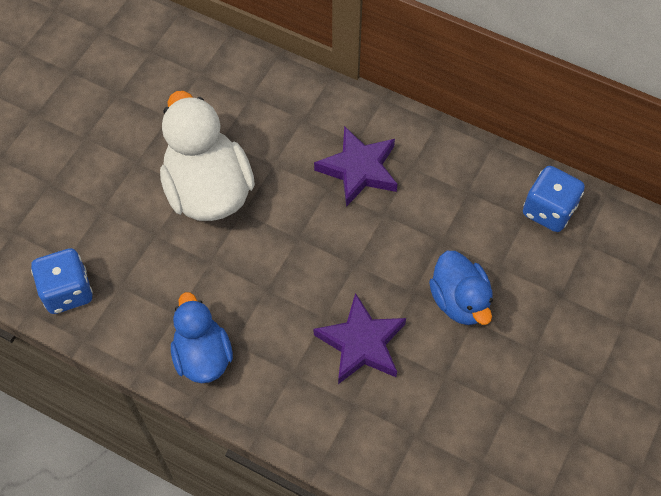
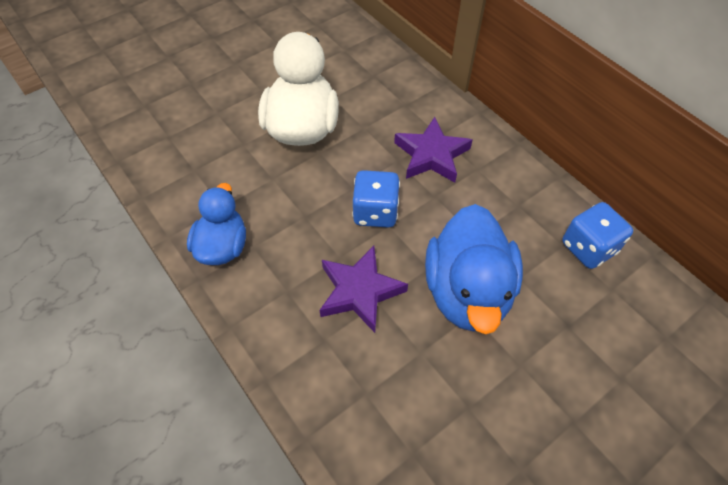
camera: 25 degrees right, 5 degrees down
(67, 291) = (154, 159): blue dice -> blue dice (375, 212)
(459, 301) = (467, 291): blue duck -> blue duck, size x1.61

